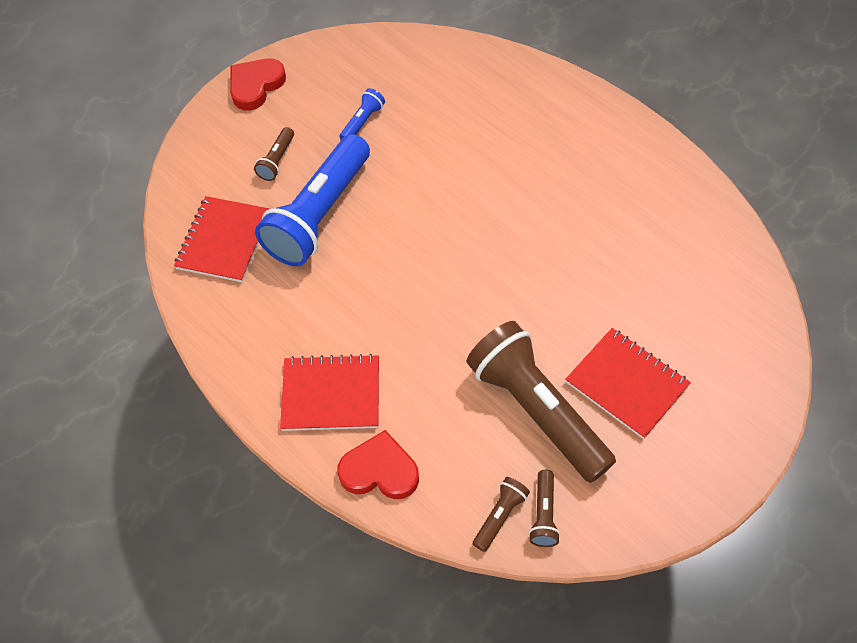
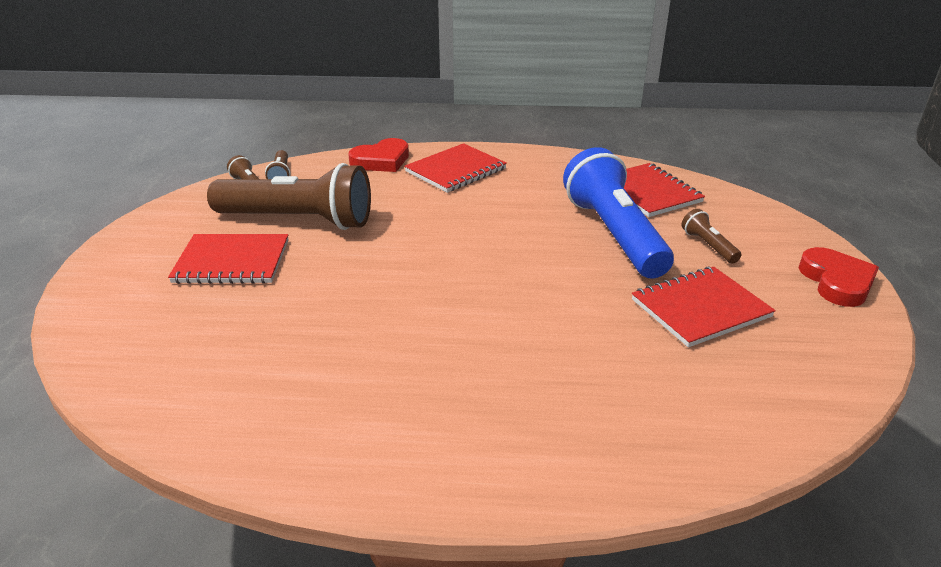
camera: 135 degrees right, 25 degrees down
(362, 122) = (700, 308): blue flashlight -> red notebook

